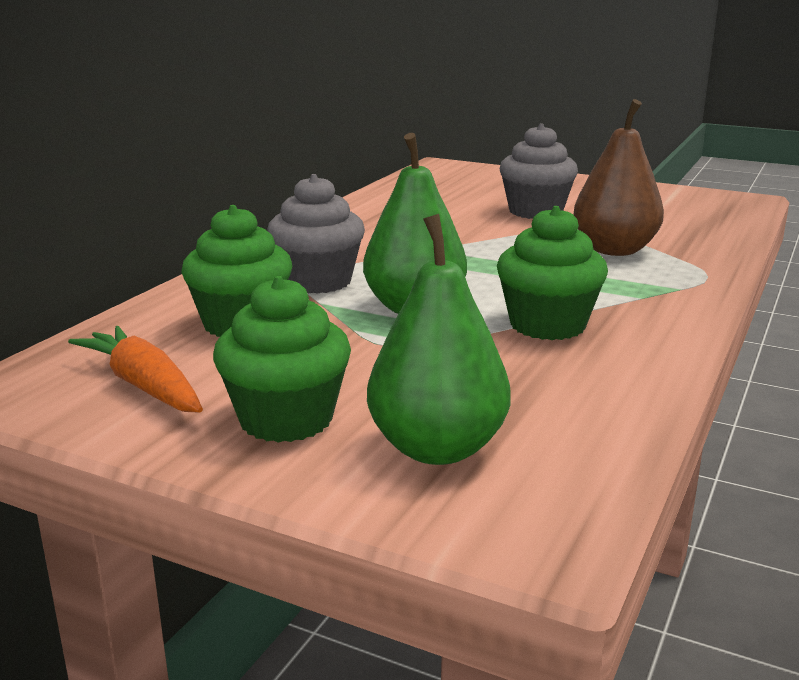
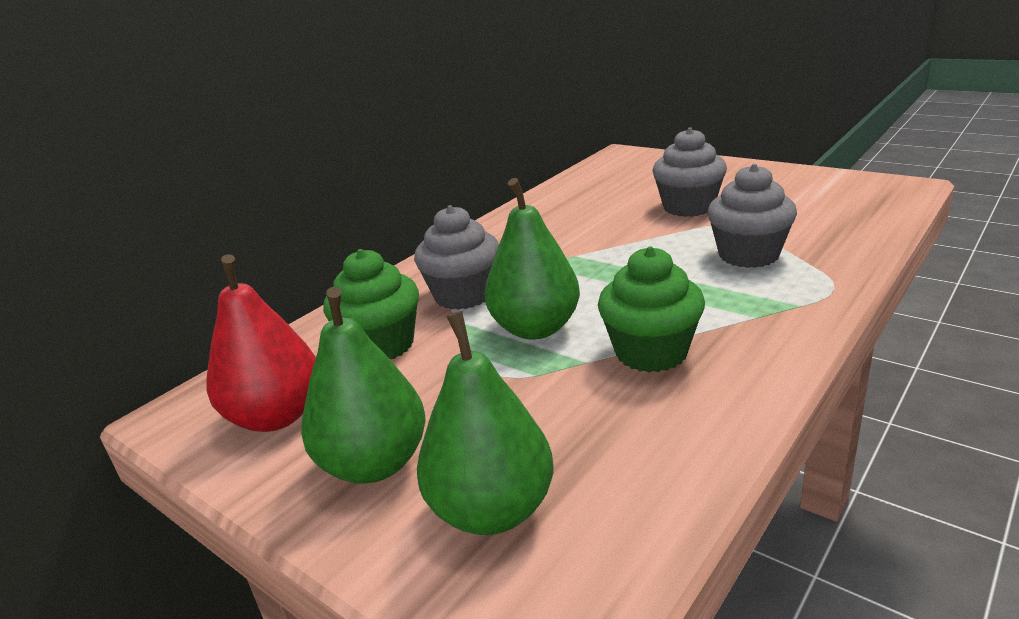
camera: 15 degrees right, 5 degrees up
(143, 385) = (276, 416): orange carrot -> red pear
(286, 419) = (374, 464): green cupcake -> green pear
(614, 250) = (748, 255): brown pear -> grey cupcake

